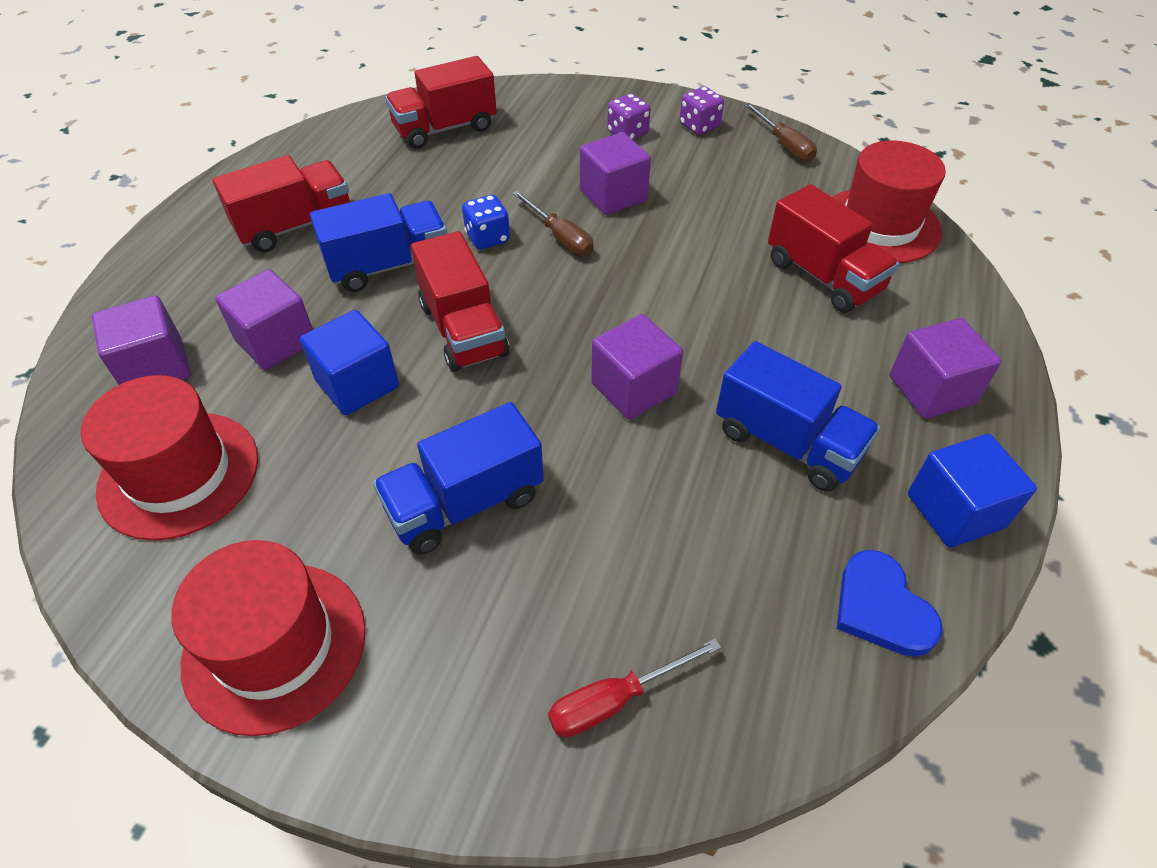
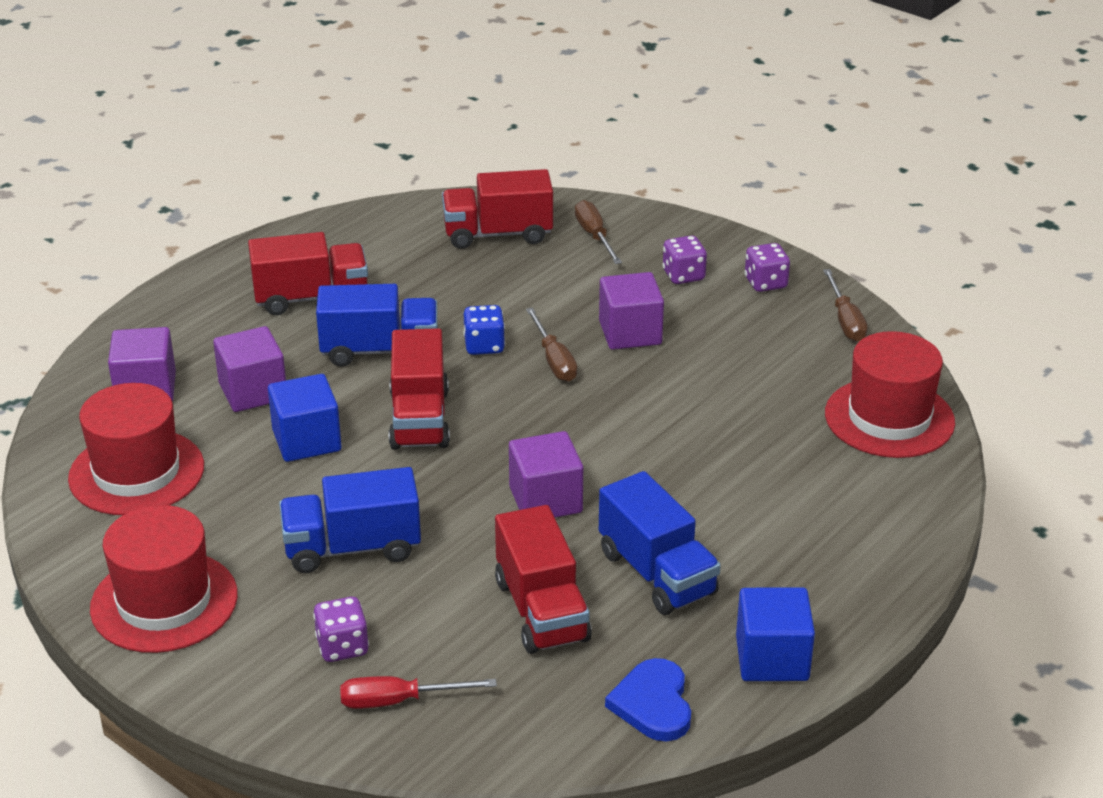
camera: 20 degrees right, 15 degrees down
(514, 642) = (342, 647): none -> purple dice
(531, 114) = (594, 236): none -> brown screwdriver
(823, 277) = (792, 451): red truck -> red truck (541, 610)
(931, 390) = (825, 567): purple cube -> none

